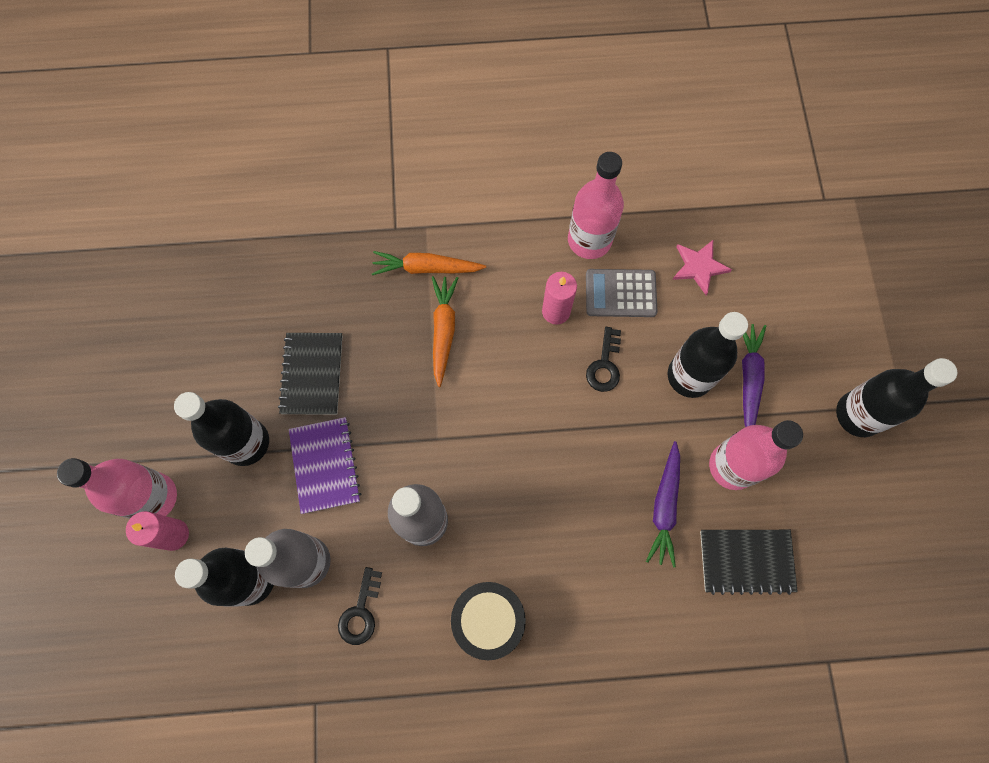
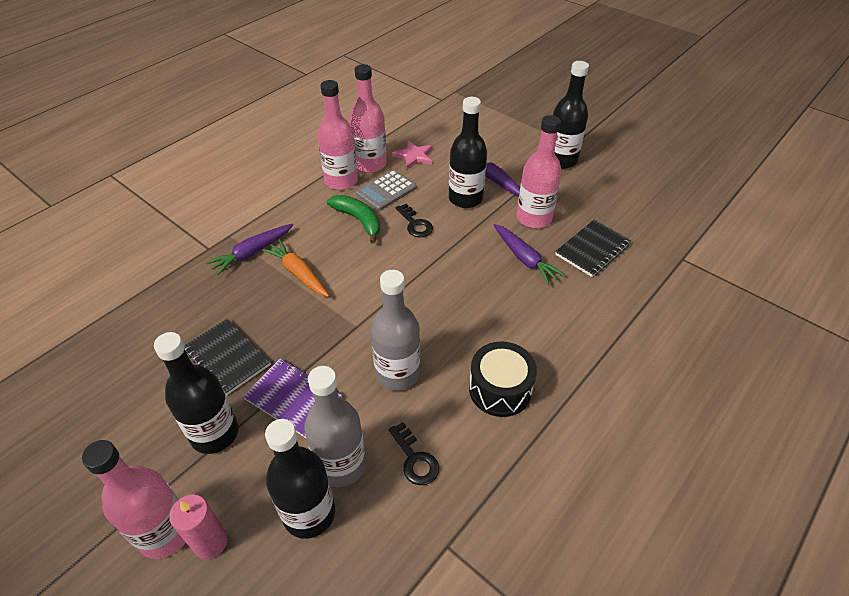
camera: 45 degrees left, 25 degrees down
(426, 268) = (252, 253): orange carrot -> purple carrot
(556, 311) = (358, 220): pink candle -> green banana
(641, 240) = (370, 164): none -> pink bottle

